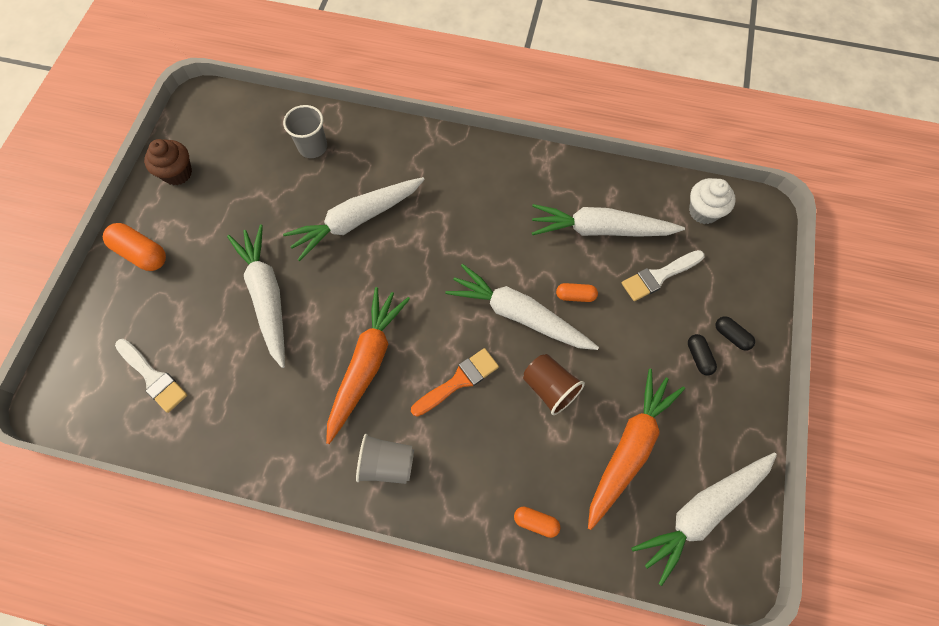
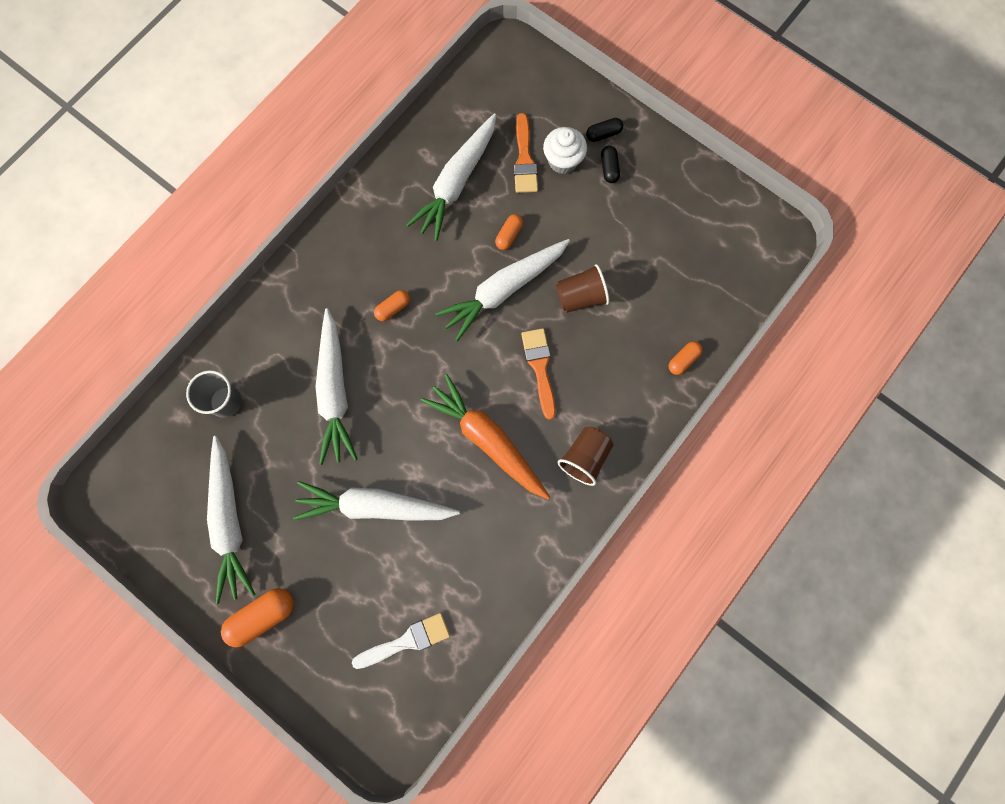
camera: 65 degrees left, 10 degrees up
(177, 173) = (182, 551): brown cupcake -> none
(387, 464) = (585, 457): grey cup -> brown cup
(453, 231) = (393, 308): none -> orange capsule
(629, 448) = (657, 260): orange carrot -> none
(659, 276) = (524, 159): white brush -> orange brush
(699, 357) = (609, 168): black capsule -> black capsule turned 75 degrees clockwise
(702, 513) = (728, 235): white carrot -> white carrot (230, 522)
(703, 211) = (482, 91): white cupcake -> white cupcake (563, 161)

